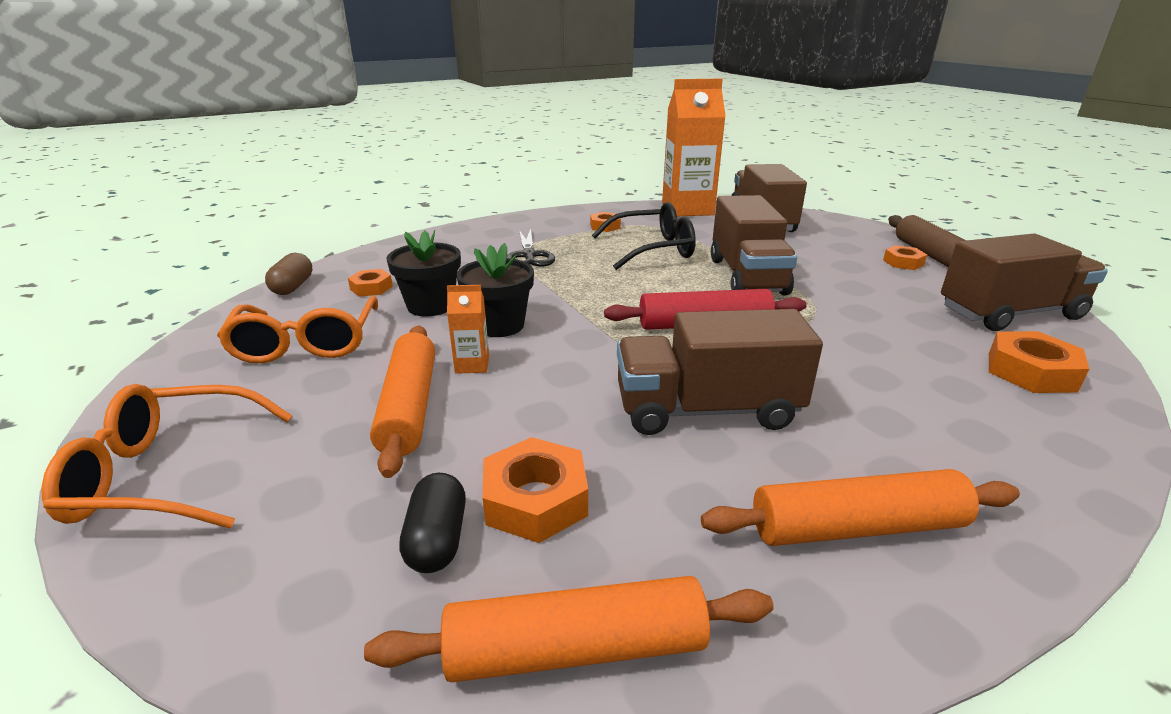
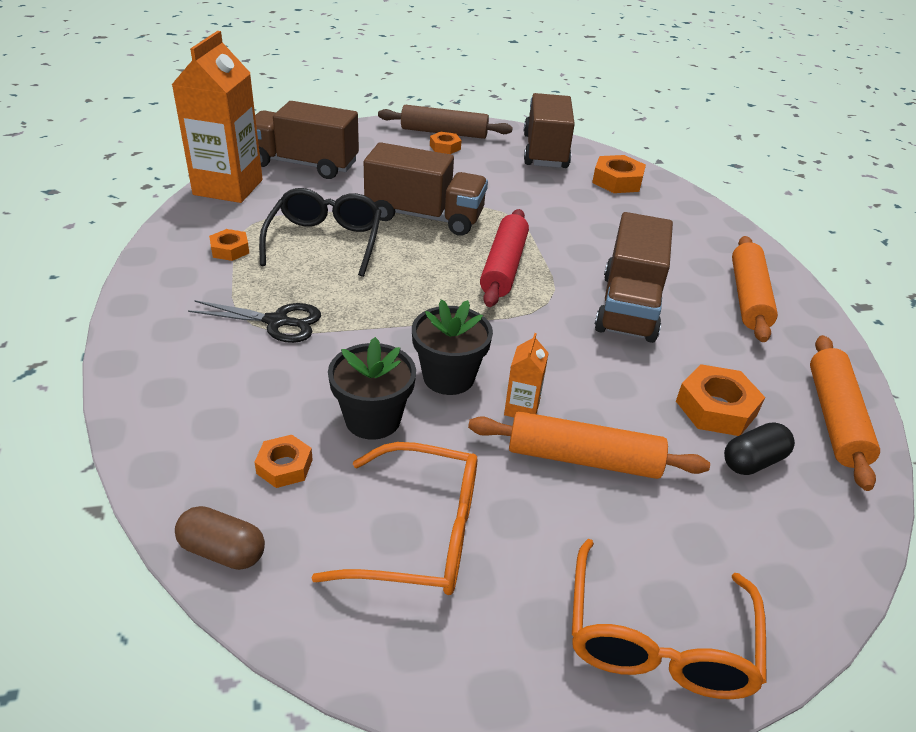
camera: 75 degrees left, 10 degrees up
(437, 540) = (753, 461): black capsule -> black capsule turned 45 degrees counterclockwise

